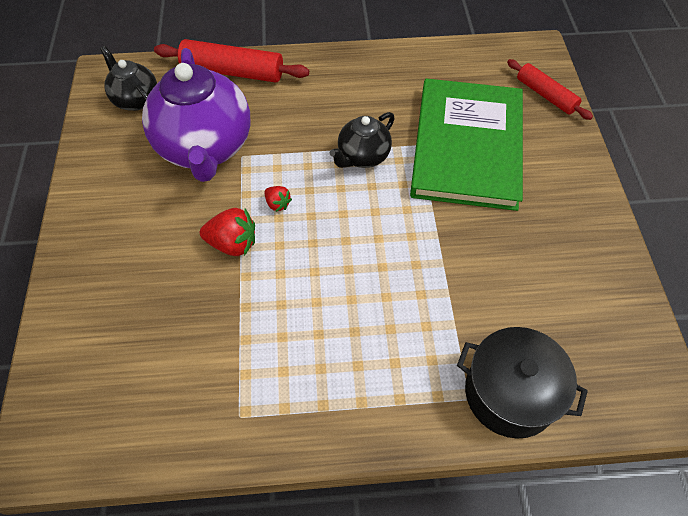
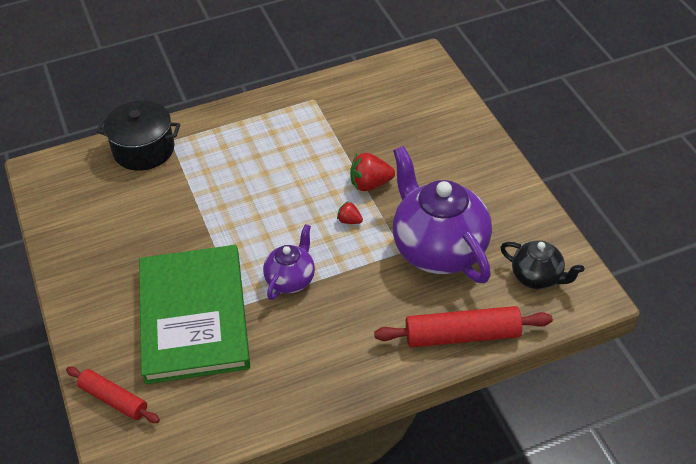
camera: 165 degrees right, 10 degrees down
(363, 157) = (291, 280): black teapot -> purple teapot

